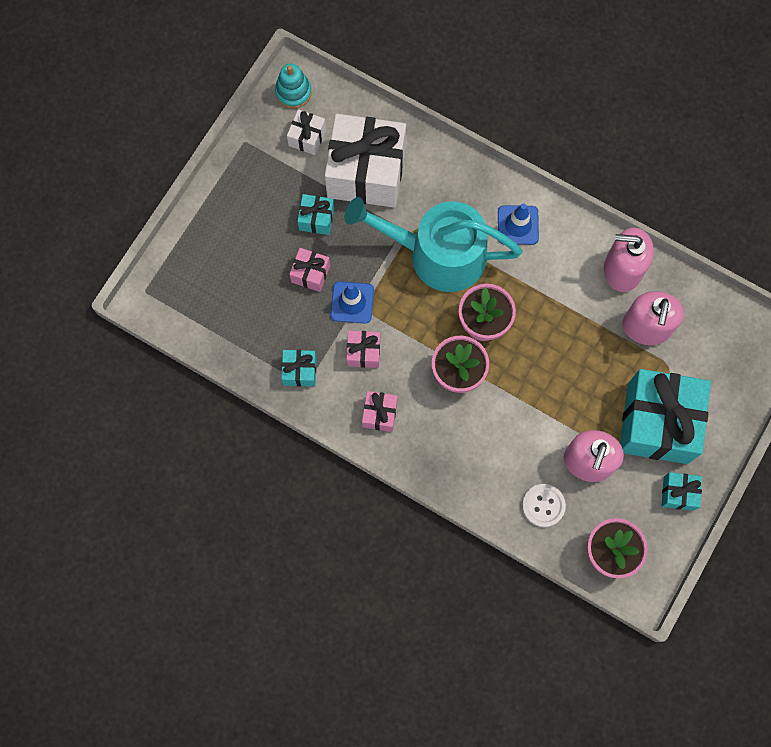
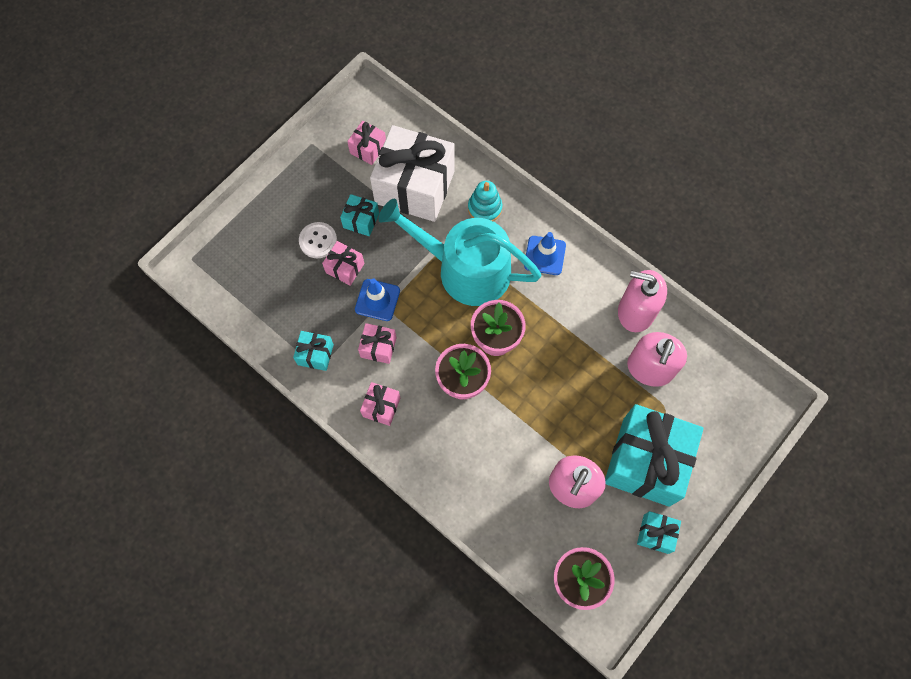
camera: 10 degrees right, 5 degrees down
(293, 92) = (364, 108): turquoise stacking toy -> turquoise stacking toy (484, 208)
(307, 137) = (368, 149): white gift -> pink gift
(543, 505) = (521, 522): white button -> white button (318, 241)

